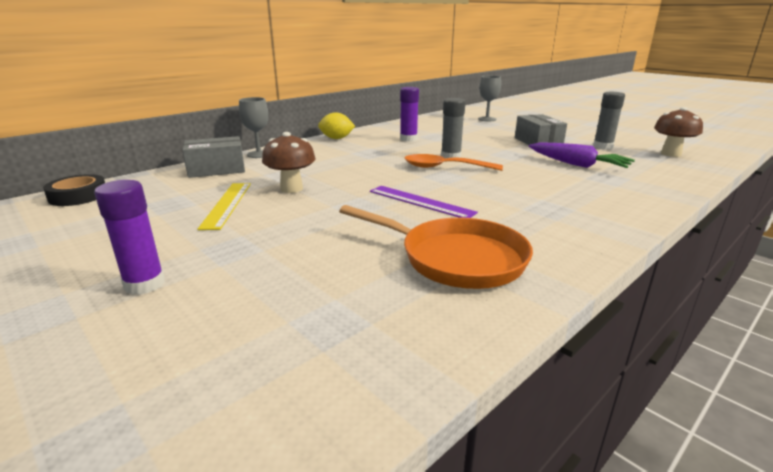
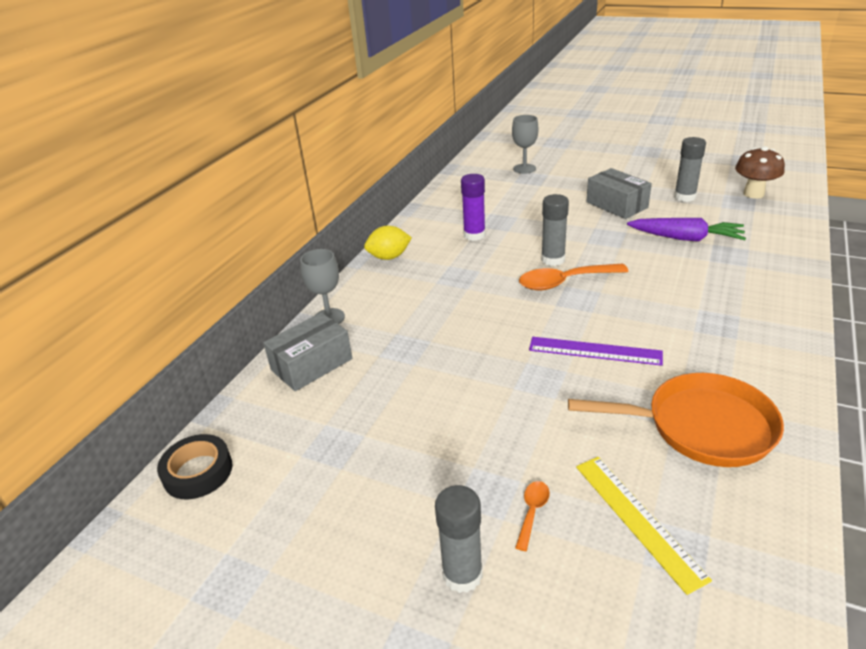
camera: 20 degrees left, 10 degrees up
(144, 284) = (462, 574): purple glue stick -> grey glue stick
(227, 204) = (400, 424): yellow ruler -> yellow ruler (637, 519)
(246, 267) = (532, 512): none -> orange spoon
(291, 189) = (441, 372): brown mushroom -> none

